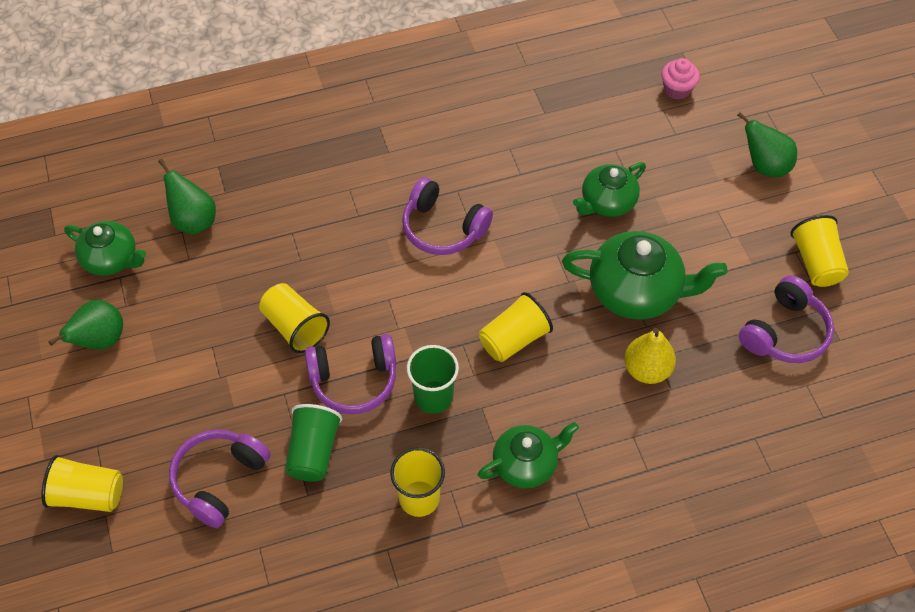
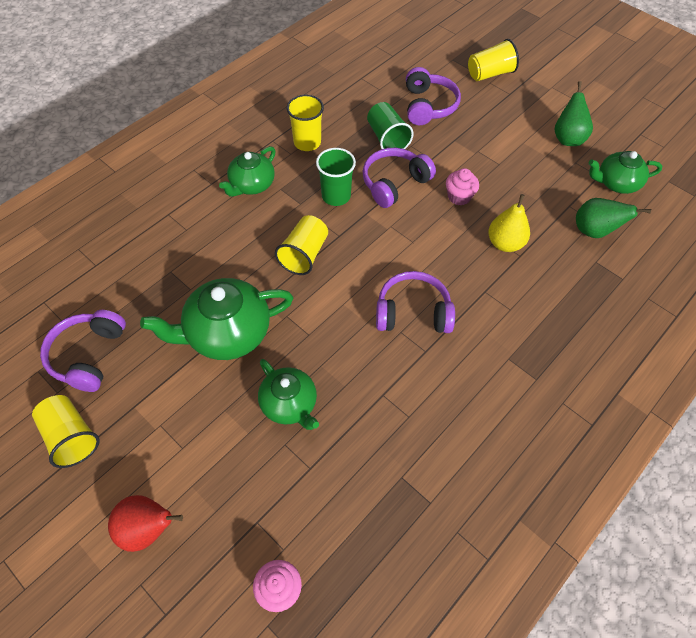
camera: 150 degrees right, 0 degrees up
(295, 327) = (459, 196): yellow cup -> pink cupcake
(607, 202) = (290, 404): green teapot -> green teapot turned 120 degrees clockwise
(647, 369) = (194, 277): yellow pear -> yellow pear (505, 243)
(764, 166) = (148, 529): green pear -> red pear

